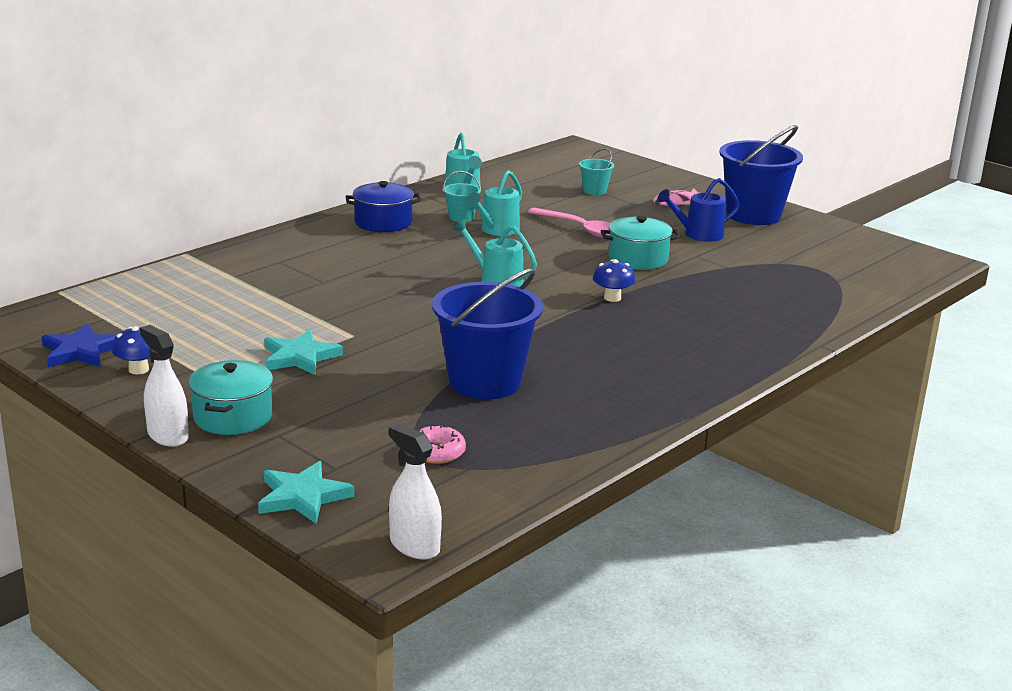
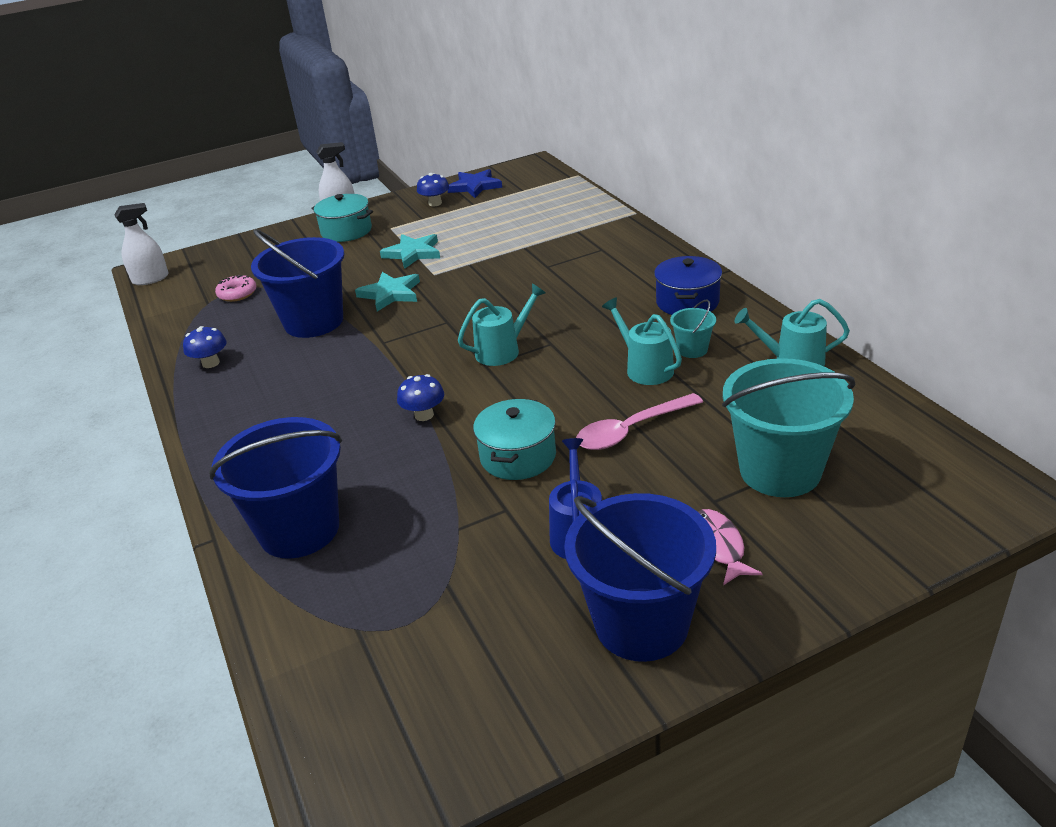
camera: 115 degrees right, 10 degrees up
(303, 496) = (234, 250): turquoise star -> turquoise star (390, 294)
(594, 191) = (780, 471): turquoise bucket -> turquoise bucket, size x2.23
(598, 422) = (211, 363): none -> blue mushroom
(780, 317) = (299, 530): none -> blue bucket

